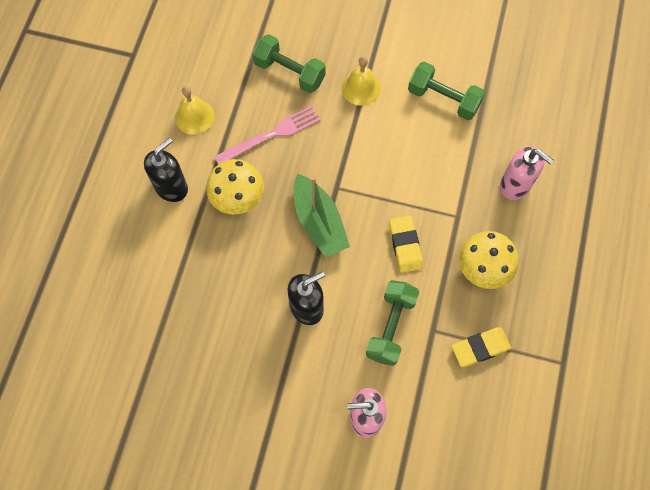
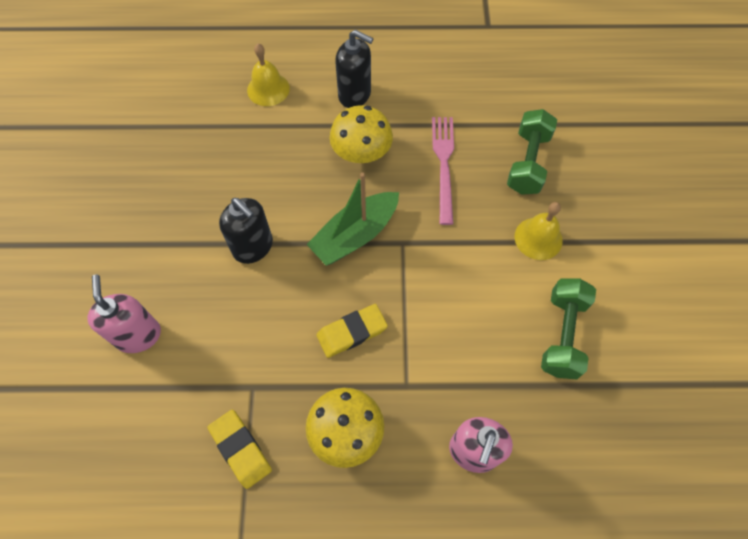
camera: 75 degrees right, 5 degrees down
(194, 116) = (440, 92): yellow bell -> yellow bell (268, 89)
(271, 135) = (444, 164): pink fork -> pink fork turned 135 degrees counterclockwise
(391, 327) = (247, 338): green dumbbell -> none

